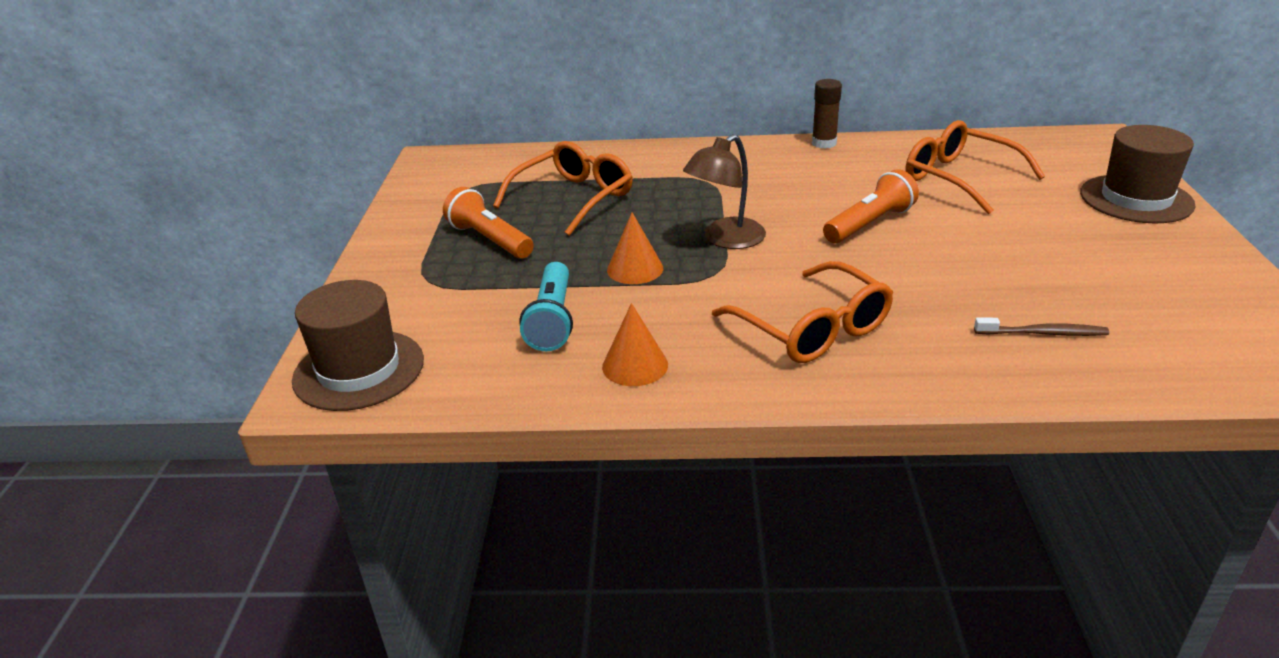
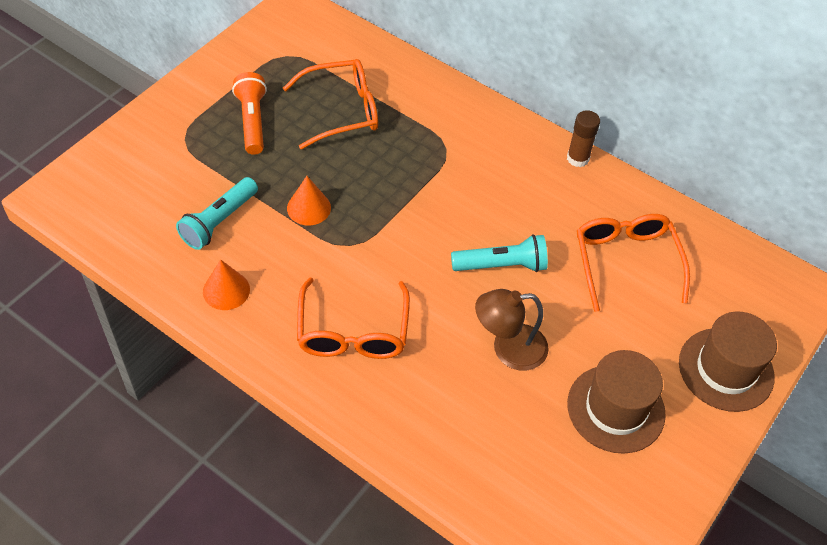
camera: 30 degrees right, 20 degrees up
(359, 370) = (88, 193): brown hat -> brown hat (616, 408)
(725, 239) = (392, 217): brown lamp -> brown lamp (508, 349)
(869, 224) = (501, 265): orange flashlight -> turquoise flashlight
(1043, 333) = (483, 433): brown toothbrush -> none

